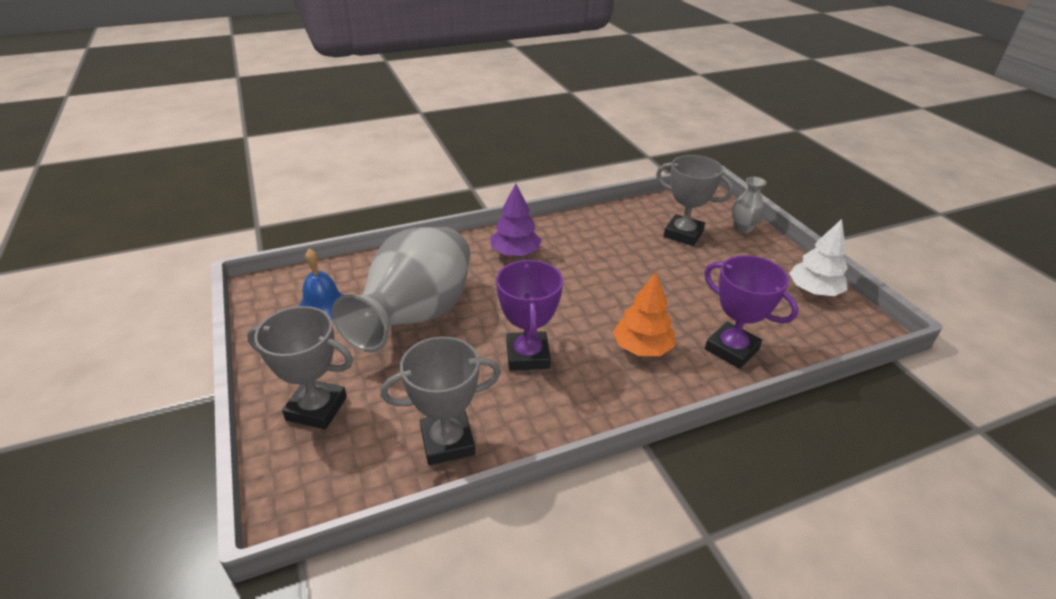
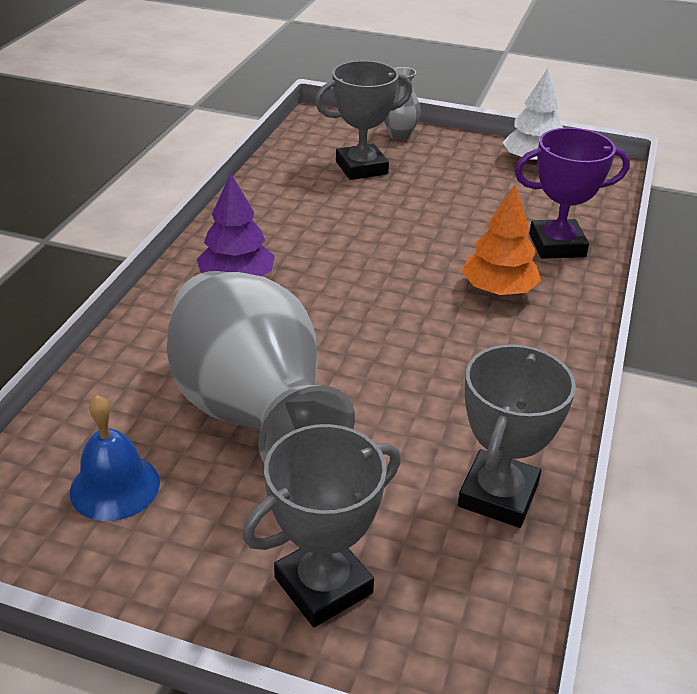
camera: 50 degrees left, 0 degrees up
(527, 355) = (425, 366): purple trophy -> none

